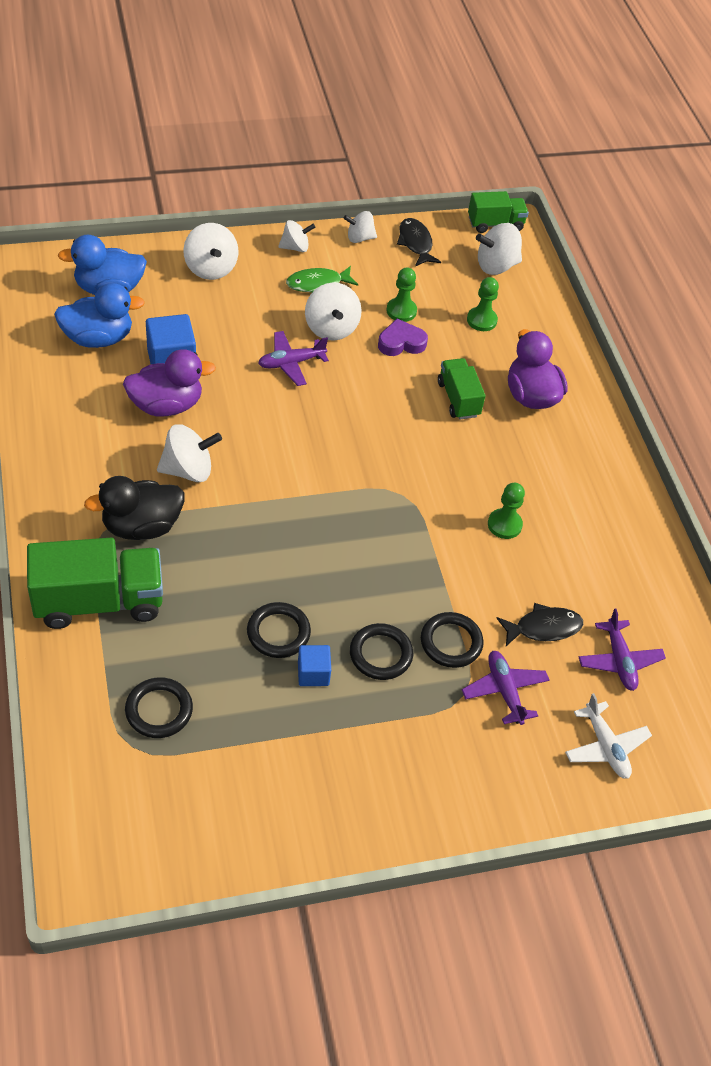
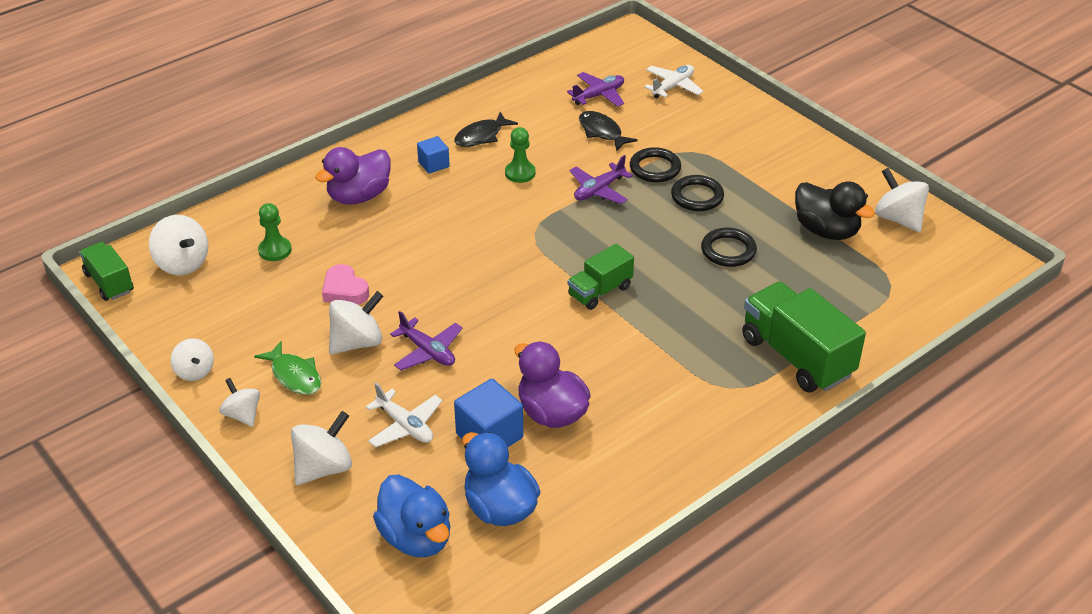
camera: 110 degrees left, 10 degrees down
(141, 526) = (703, 366): black duck -> black duck (826, 231)
(159, 710) = (851, 283): black ring -> none
(188, 470) = (617, 364): white spinning top -> white spinning top (898, 219)
(219, 321) = (405, 426): none -> white plane
(313, 673) = (745, 222): blue cube -> blue cube (433, 164)
(401, 311) = (297, 304): green pawn -> none
(401, 343) = (344, 290): purple heart -> pink heart
(415, 243) = (178, 328): black fish -> black fish (481, 136)
(458, 399) = (395, 235): green truck -> green truck (600, 291)
(504, 691) = (672, 135): purple plane -> purple plane (599, 190)

